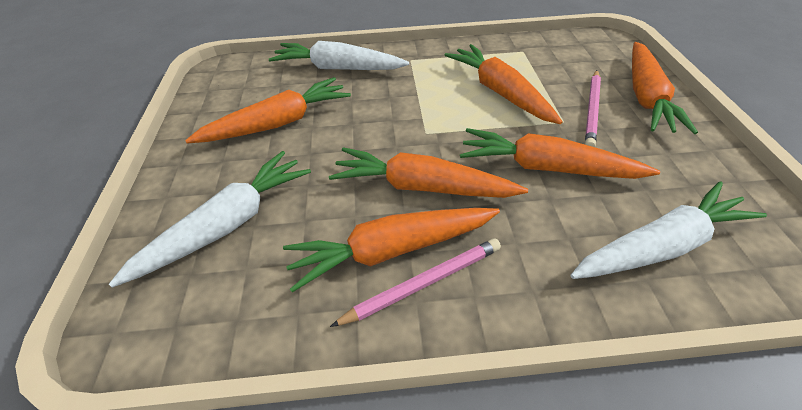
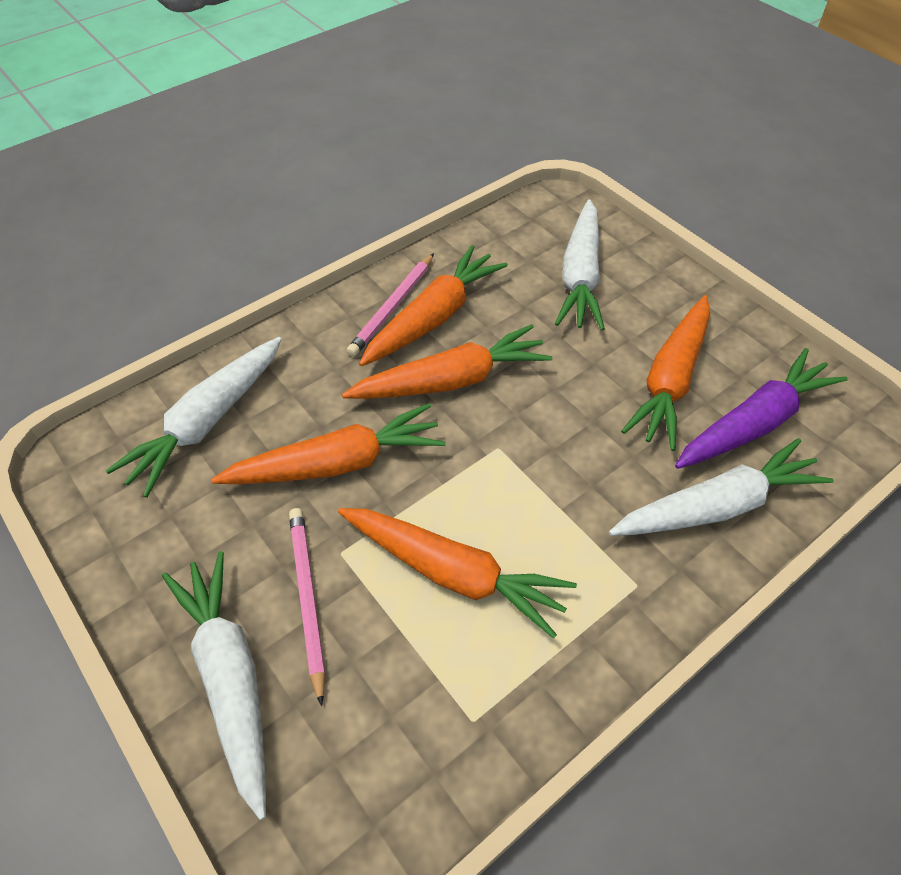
camera: 145 degrees right, 5 degrees up
(269, 87) = (754, 423): none -> purple carrot
(645, 96) = (230, 679): orange carrot -> white carrot

